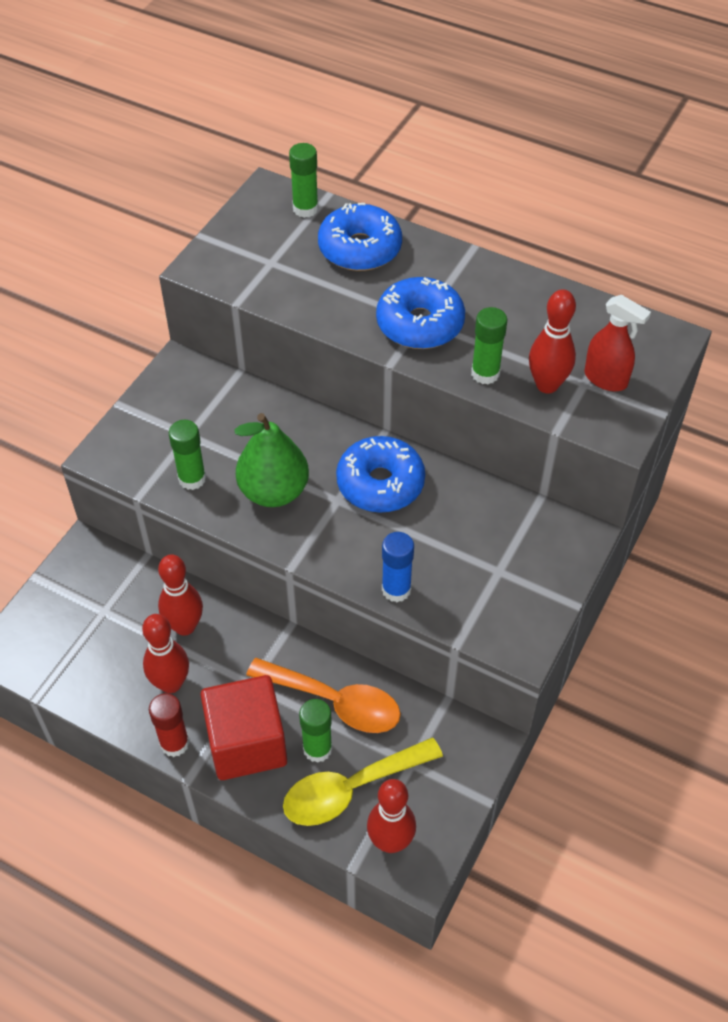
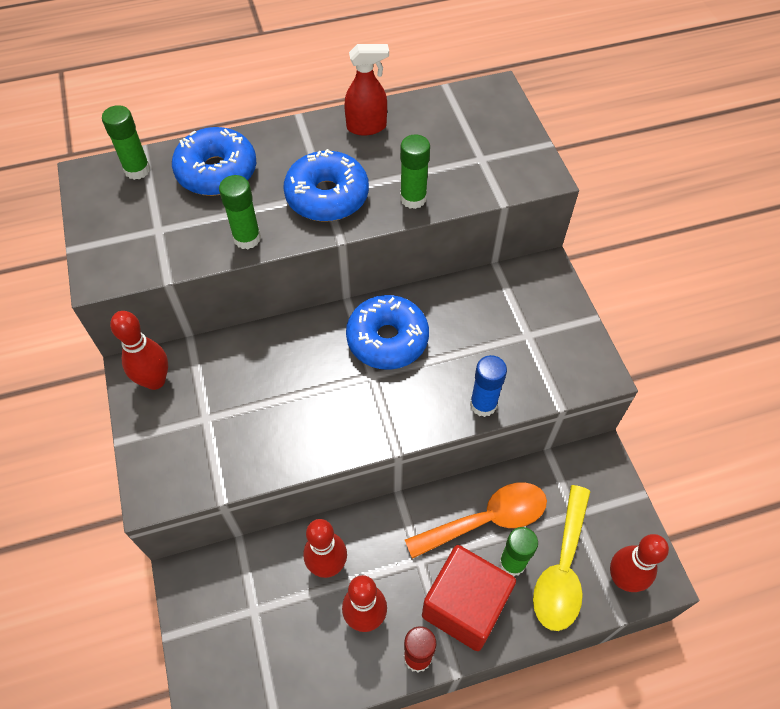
camera: 45 degrees left, 5 degrees up
(192, 479) = (248, 450): green glue stick -> green glue stick (247, 238)
(274, 491) = (321, 407): green pear -> none
(547, 385) = (461, 177): red bowling pin -> red bowling pin (155, 380)
(606, 379) = (491, 146): red spray bottle -> red spray bottle (367, 127)

